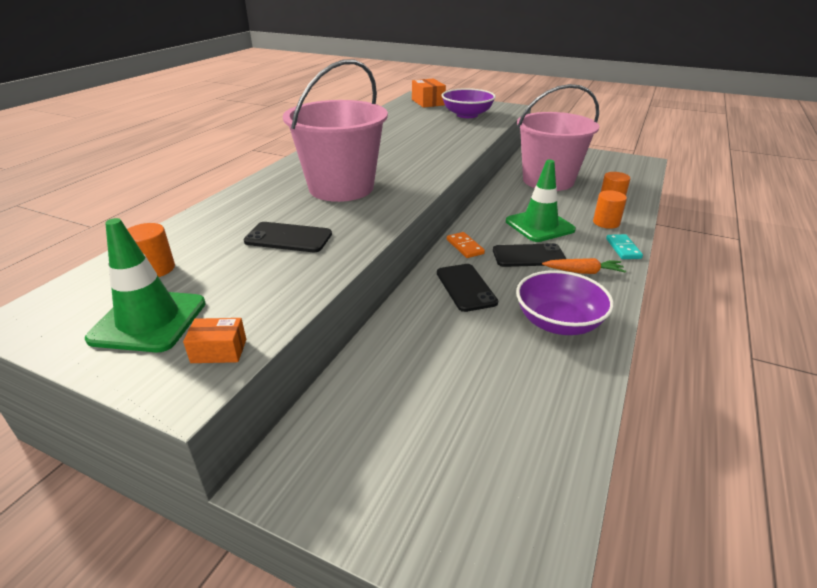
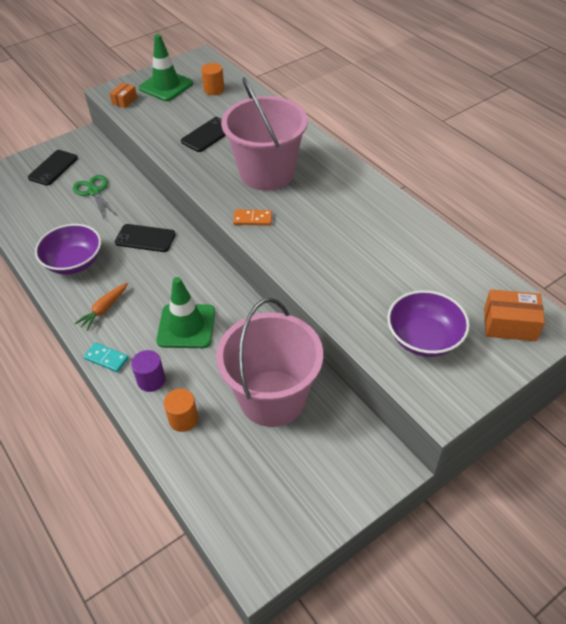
camera: 120 degrees right, 15 degrees up
(423, 373) = (94, 192): none -> green scissors
(465, 247) = (194, 261): orange domino -> orange domino (252, 219)
(528, 256) = (150, 291): black phone -> black phone (53, 168)
(606, 222) = (151, 380): orange cylinder -> purple cylinder

